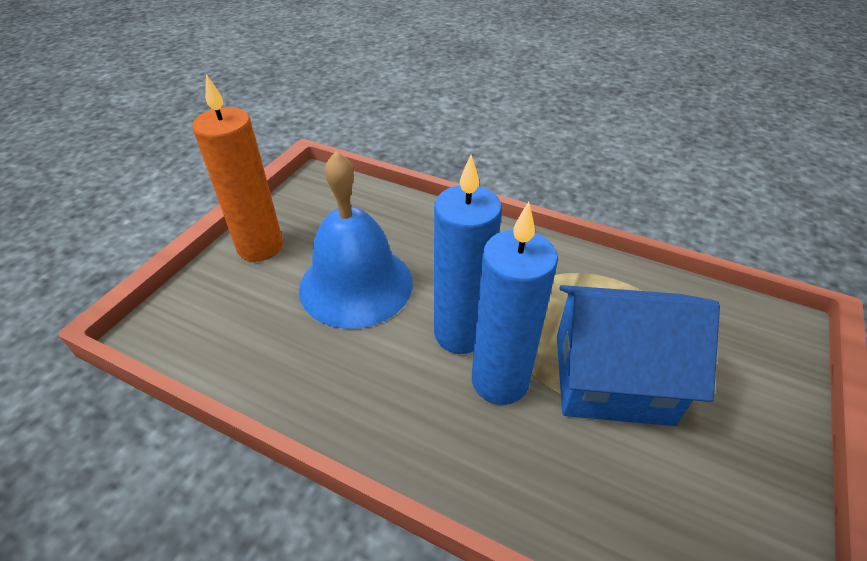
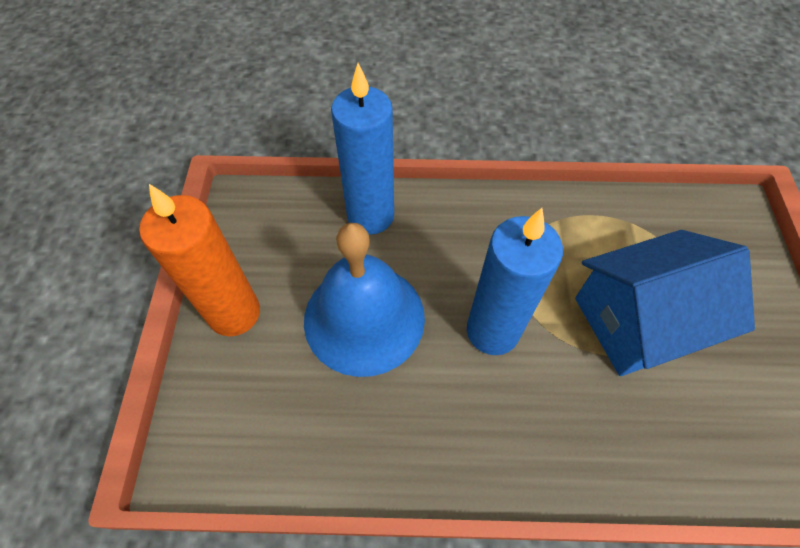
camera: 25 degrees left, 15 degrees up
(500, 381) = (552, 365): blue candle -> blue candle (370, 216)

